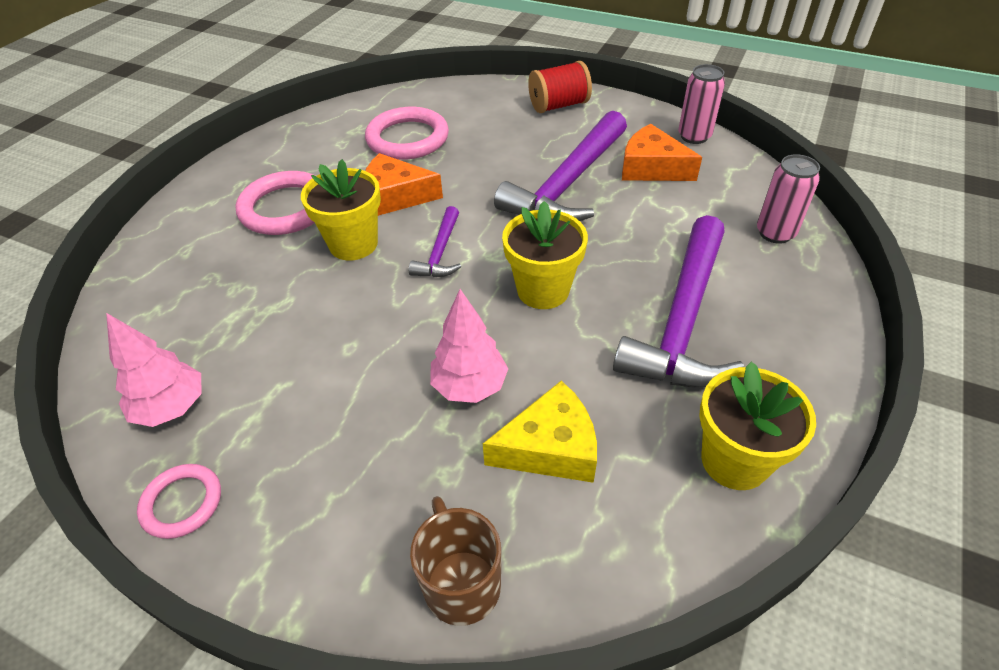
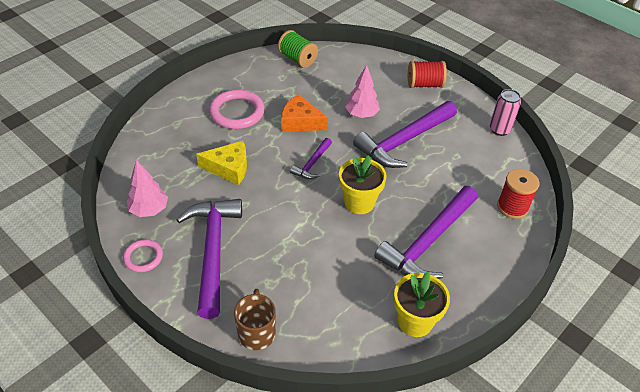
camera: 15 degrees right, 0 degrees up
(319, 448) = (213, 251): none -> purple hammer
(353, 244) = (266, 145): yellow flower pot -> none
(356, 115) = (297, 59): none -> green spool
(407, 138) = (322, 84): pink ring -> none
(470, 386) = (298, 243): pink tree -> pink tree (361, 114)
(550, 447) = (325, 286): yellow cheese -> yellow cheese (229, 168)
(651, 168) = (460, 144): orange cheese -> none
(775, 233) = (512, 207): pink can -> red spool

